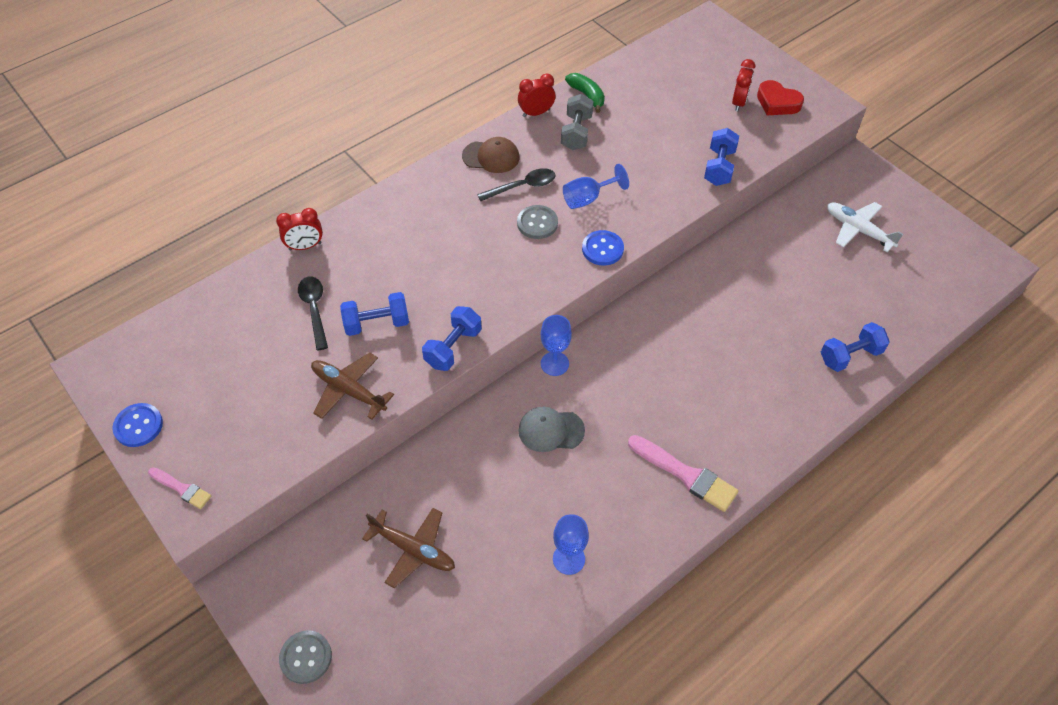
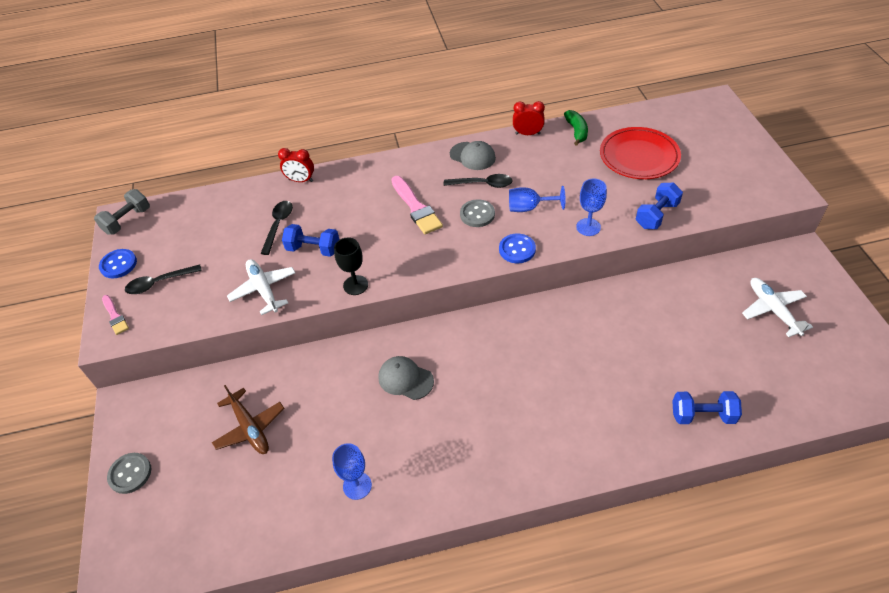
camera: 30 degrees right, 5 degrees down
(211, 429) = (159, 283): none -> black spoon
(349, 390) = (263, 290): brown plane -> white plane
(453, 347) = (355, 285): blue dumbbell -> black goblet
(491, 157) = (472, 156): brown cap -> grey cap
(554, 363) = (440, 329): blue goblet -> blue goblet (588, 227)
(576, 133) = (550, 156): grey dumbbell -> grey dumbbell (127, 221)
(667, 107) = (639, 156): none -> red plate
(686, 475) = (493, 458): pink brush -> pink brush (416, 208)
(739, 103) = (706, 169): red clock -> none
(777, 103) = (742, 178): red heart -> none

